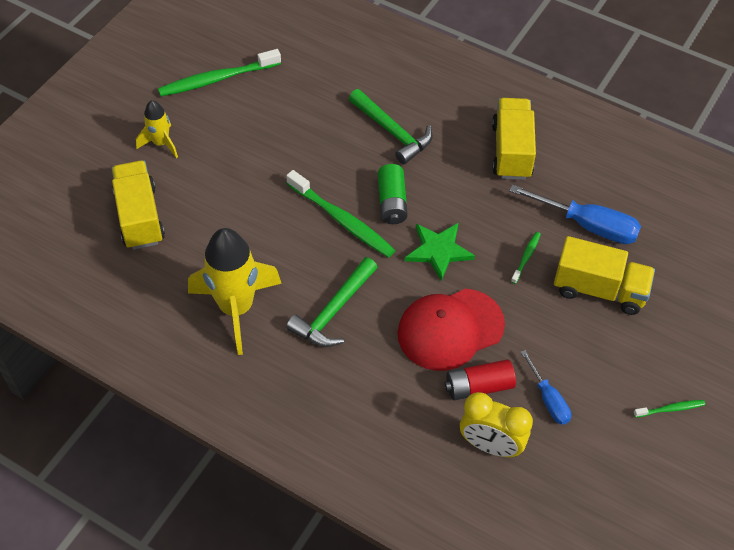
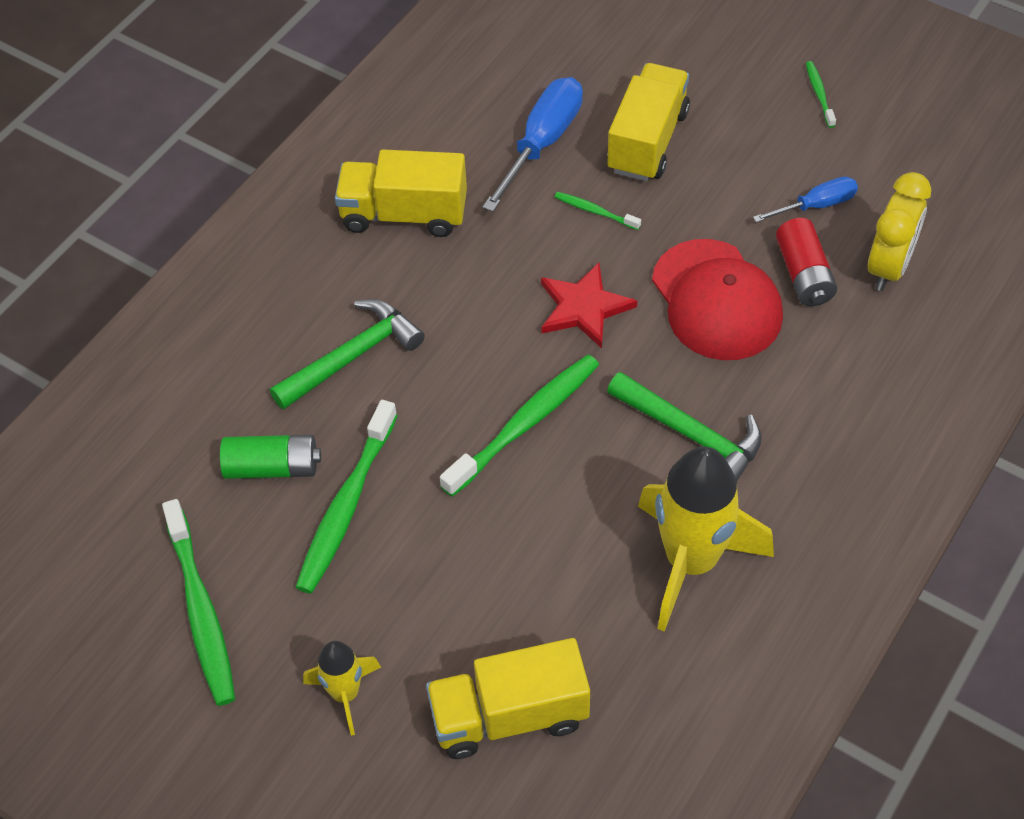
camera: 85 degrees left, 0 degrees up
(283, 136) = (346, 506): none -> green toothbrush
(392, 202) = (492, 360): green battery -> green battery (272, 467)
(438, 251) = (584, 307): green star -> red star

